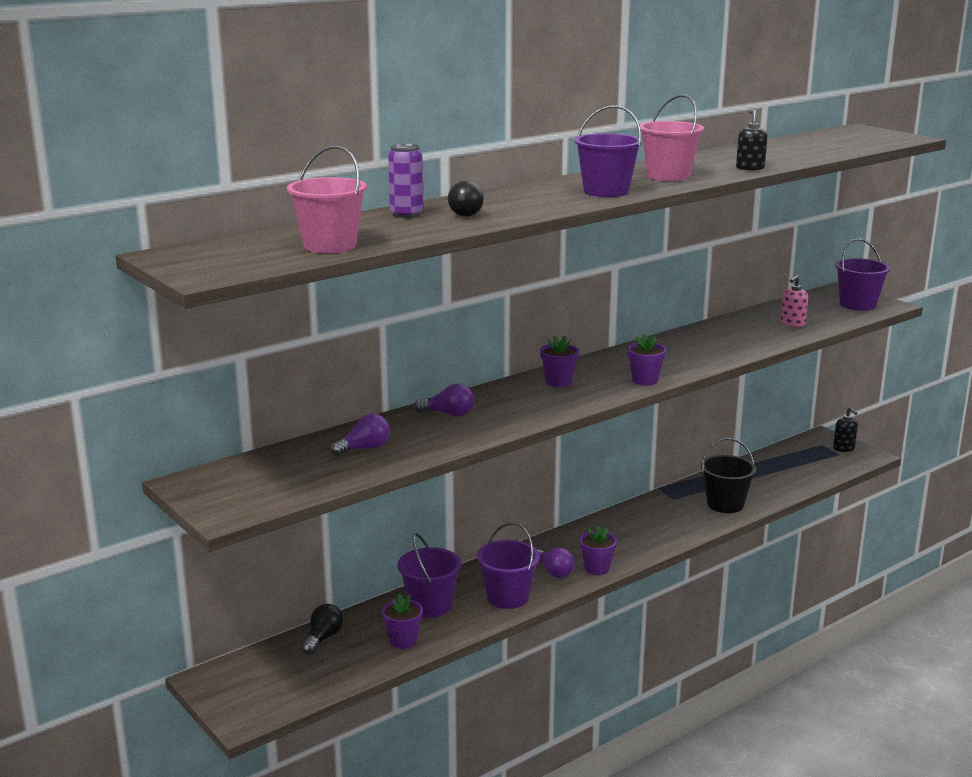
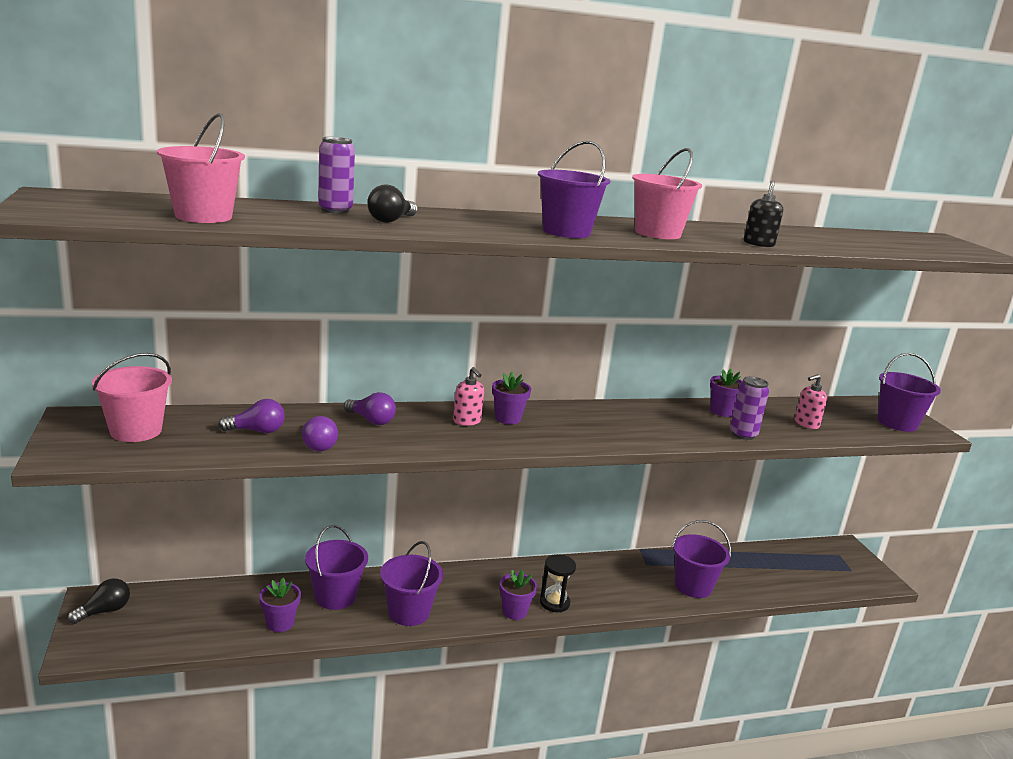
camera: 20 degrees right, 0 degrees up
(259, 477) = (136, 431): none -> pink bucket
(323, 638) = (219, 596): black light bulb -> black light bulb (104, 611)
(528, 393) = (467, 421): none -> pink soap dispenser
(554, 572) = (472, 601): purple light bulb -> purple light bulb (319, 444)
(623, 552) = (554, 603): none -> black hourglass
(645, 380) = (592, 440): purple flower pot -> purple flower pot (722, 411)
(725, 504) = (693, 586): black bucket -> purple bucket
(754, 345) = (743, 434): none -> purple can
(844, 448) = (860, 566): black soap dispenser -> none

